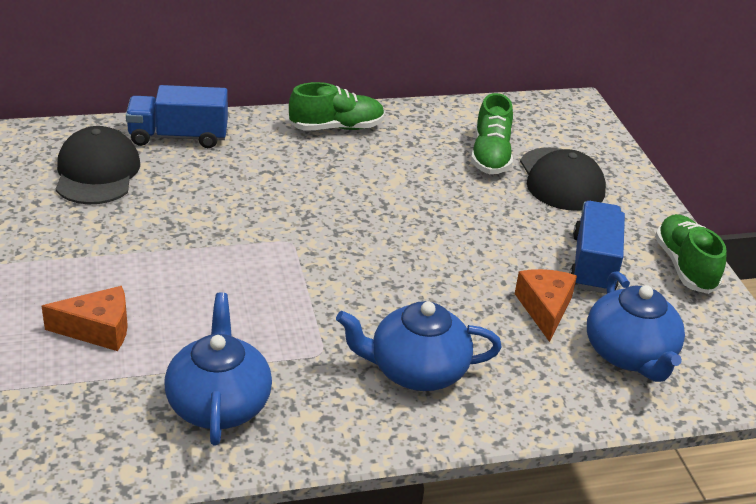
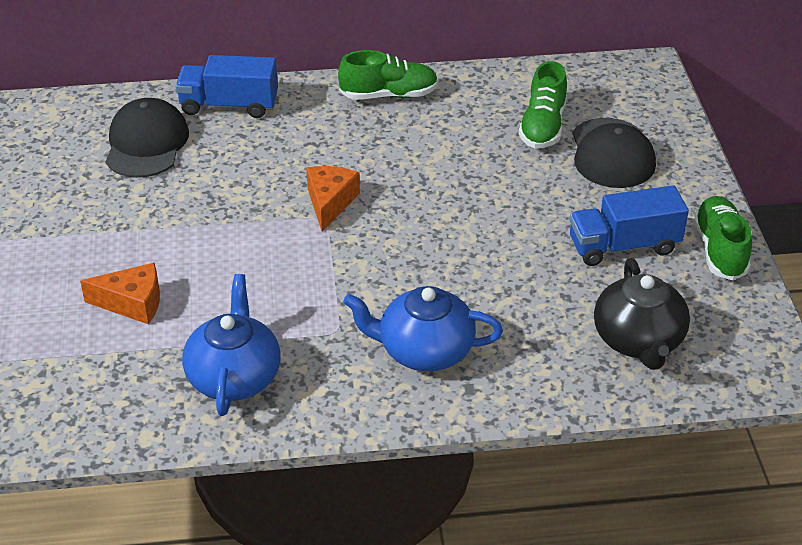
camera: 10 degrees right, 5 degrees up
(545, 309) = (563, 292): orange cheese -> orange cheese (330, 202)
(593, 264) = (624, 246): blue truck -> blue truck turned 120 degrees counterclockwise
(629, 355) = (638, 341): blue teapot -> black teapot

